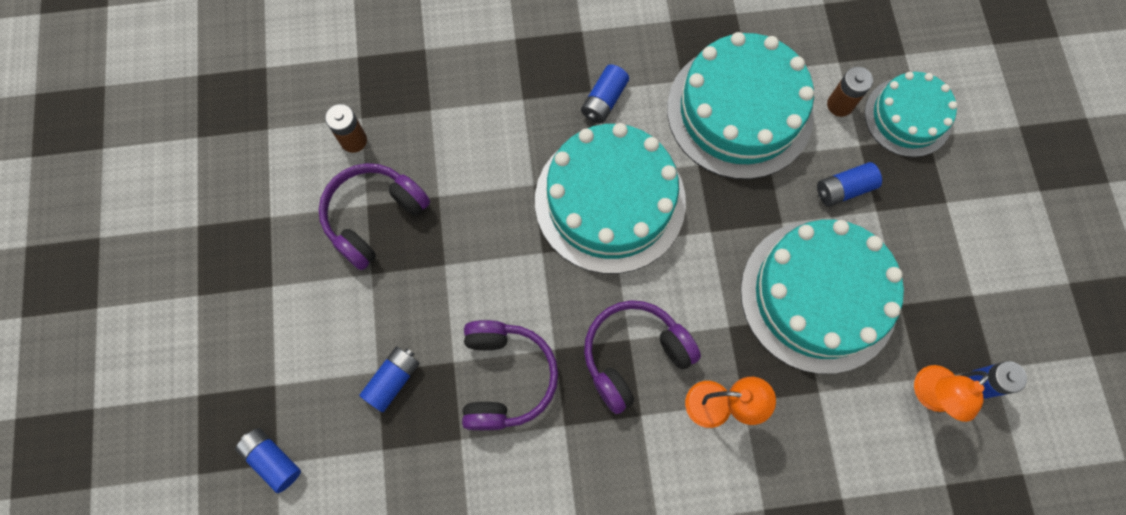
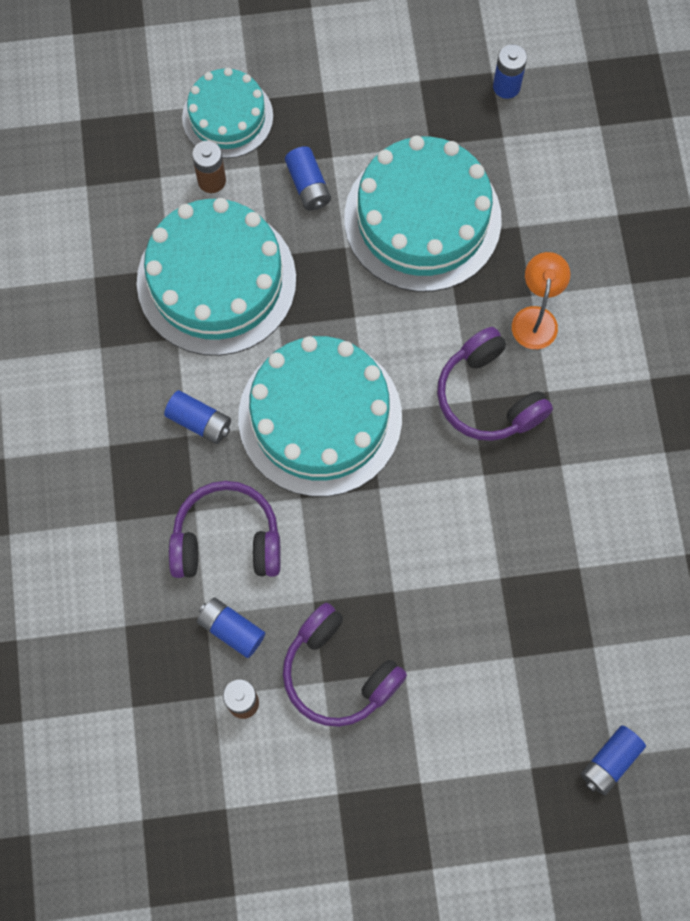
camera: 90 degrees left, 0 degrees up
(393, 380) = (521, 640): blue battery -> blue battery (231, 629)
(505, 377) = (515, 524): purple headphones -> purple headphones (227, 540)
(929, 395) = (519, 130): orange lamp -> none

